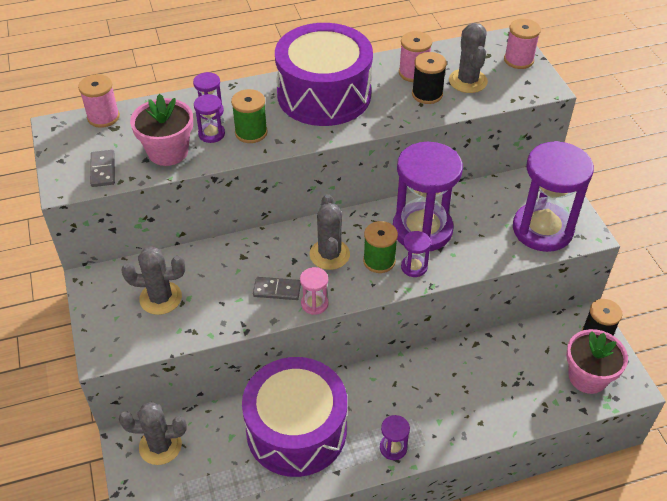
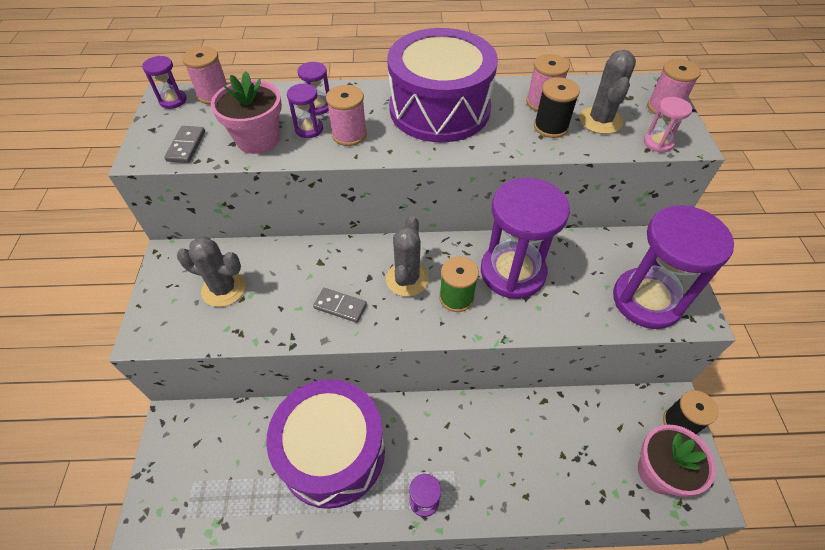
camera: 15 degrees right, 5 degrees up
(160, 446) = (198, 434): grey cactus -> none
(251, 132) = (349, 135): green spool -> pink spool
(314, 304) = (373, 331): pink hourglass -> pink hourglass (658, 143)
(414, 267) = (491, 313): purple hourglass -> purple hourglass (173, 100)

